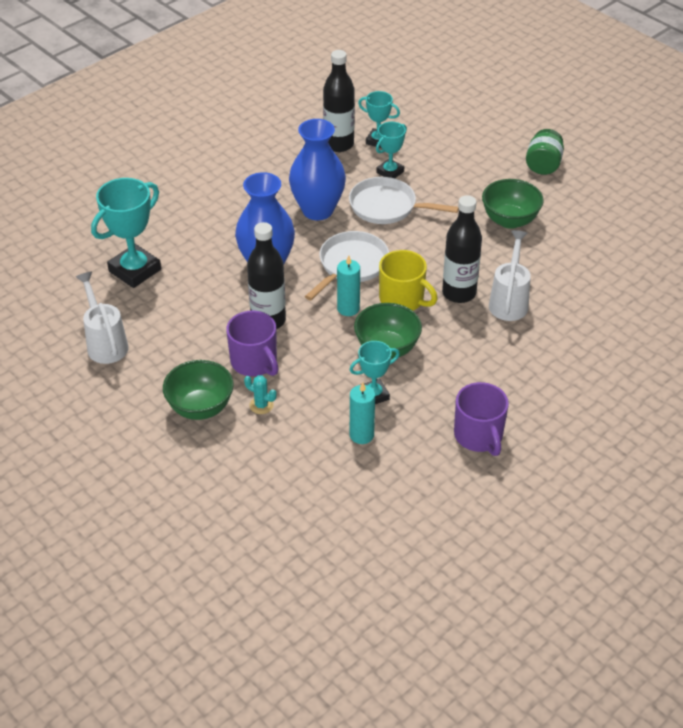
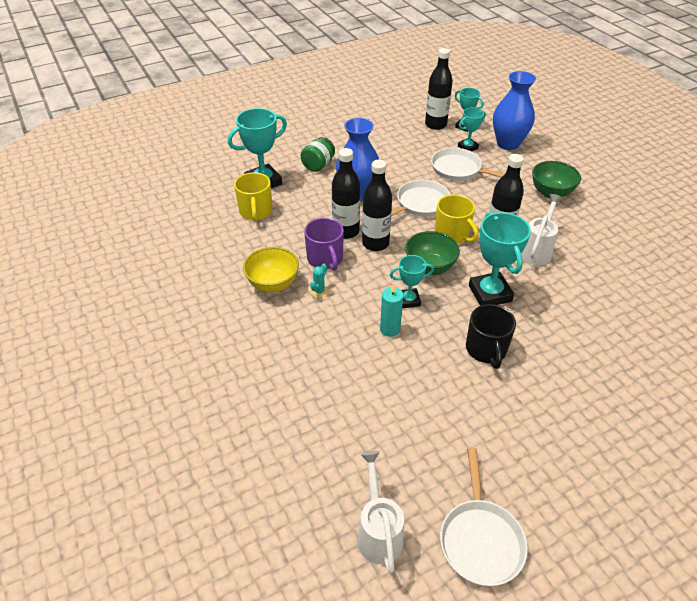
camera: 15 degrees right, 0 degrees up
(105, 343) = (223, 226): white watering can -> white watering can (378, 531)
(140, 314) = (256, 211): none -> yellow mug
(200, 408) = (273, 284): green bowl -> yellow bowl
(261, 405) = (319, 291): turquoise cactus -> turquoise cactus turned 75 degrees clockwise
(311, 329) = (375, 243): none -> black bottle
(317, 210) = (407, 164): blue vase -> blue vase (508, 144)
(348, 308) = (408, 233): turquoise candle -> none
(466, 367) = (490, 293): none -> turquoise trophy
(479, 436) = (486, 349): purple mug -> black mug
(521, 637) = (480, 539): none -> white pan
(543, 165) = (586, 160): green jar -> green jar (318, 165)

